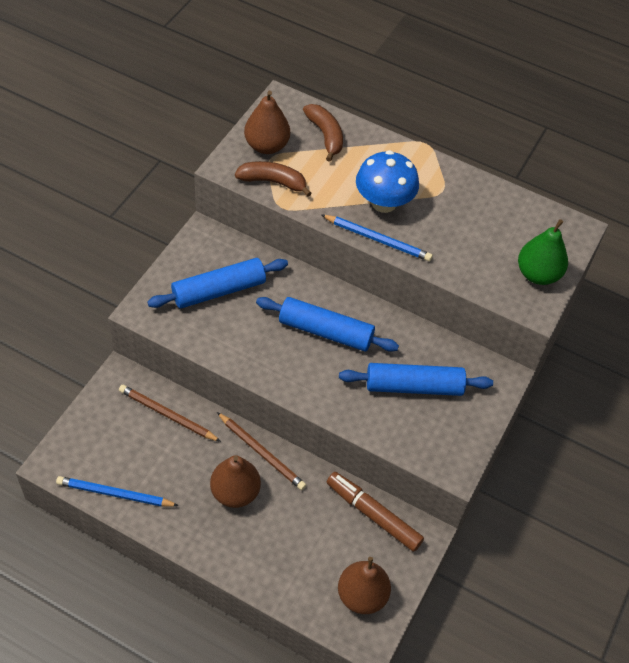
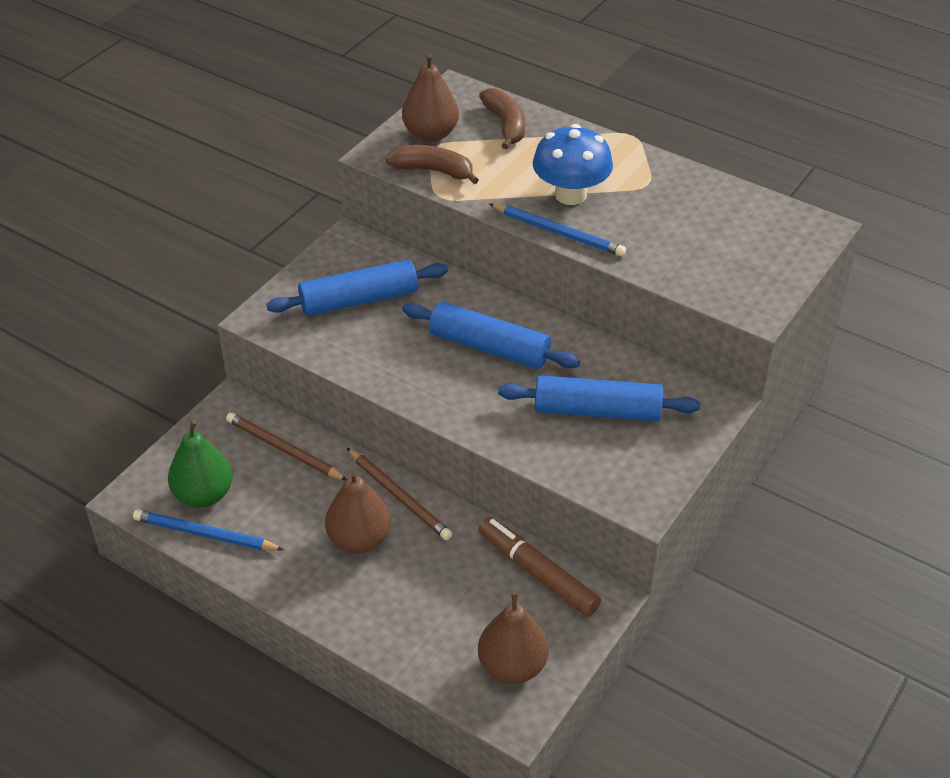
camera: 10 degrees right, 10 degrees down
(538, 274) = (763, 274): green pear -> green pear (204, 495)

